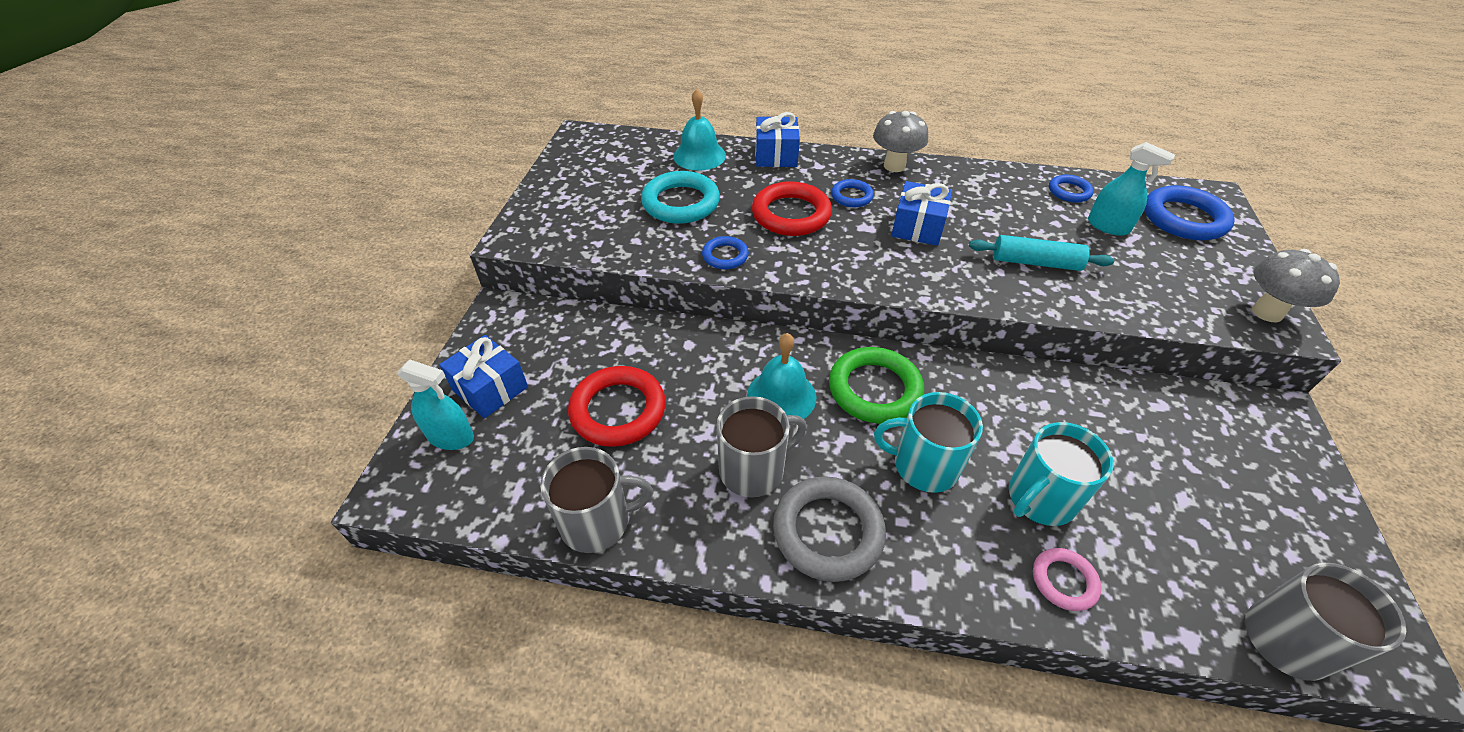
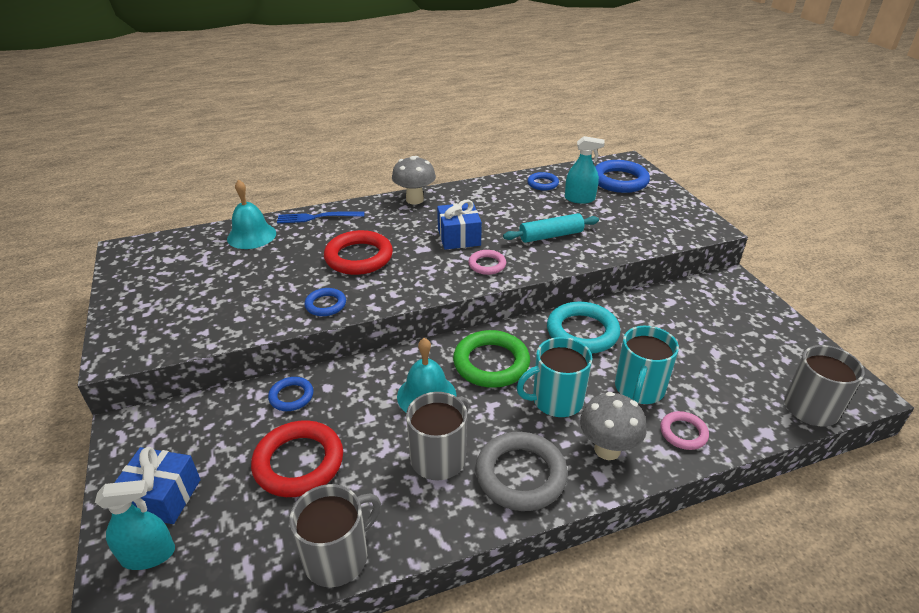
camera: 30 degrees left, 10 degrees down
(681, 203) = (260, 277): turquoise ring -> turquoise ring (582, 332)
(776, 155) = (317, 217): blue gift -> blue fork
(851, 196) = (397, 230): blue ring -> blue ring (291, 396)
(930, 272) = (487, 265): none -> pink ring
(1267, 312) = (696, 222): grey mushroom -> grey mushroom (607, 449)

